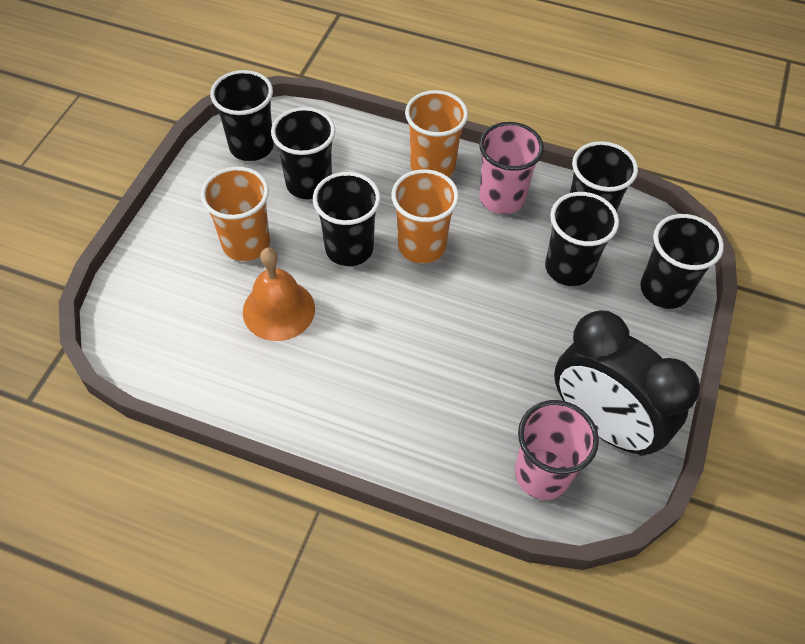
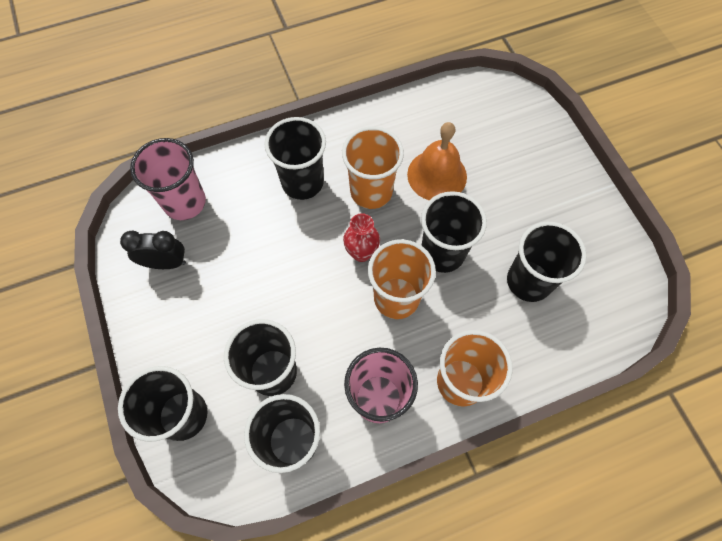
camera: 140 degrees right, 10 degrees up
(246, 243) = (510, 200): orange cup -> orange cup (371, 191)
(251, 146) = (606, 277): black cup -> black cup (302, 182)
(415, 298) = (361, 253): none -> red vase
(603, 424) = (166, 263): black clock -> black clock, size x0.49

